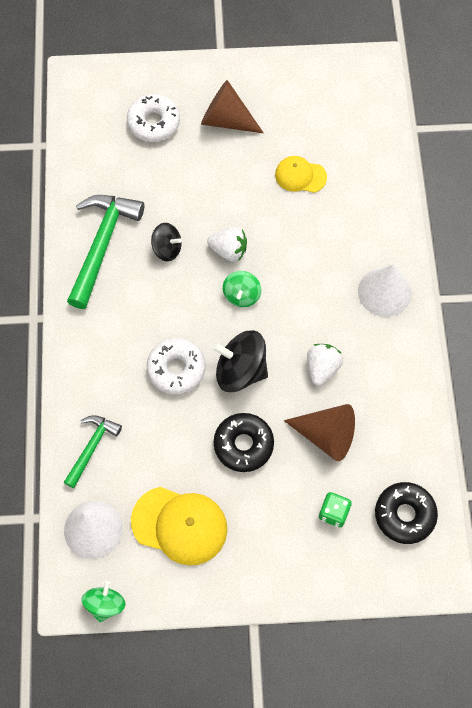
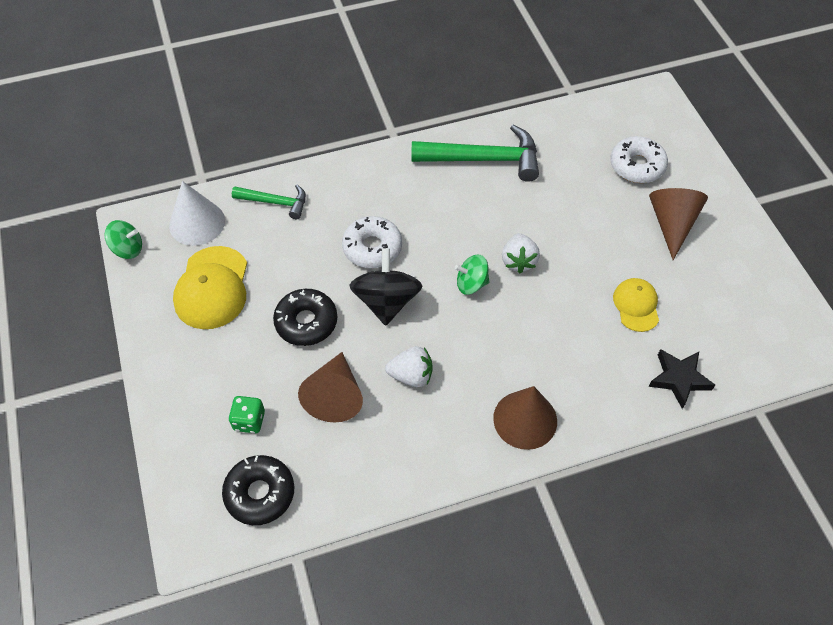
camera: 75 degrees right, 10 degrees down
(167, 249) = (499, 210): black spinning top -> none
(376, 170) = (679, 379): none -> black star
(384, 292) = (525, 419): white cone -> brown cone

